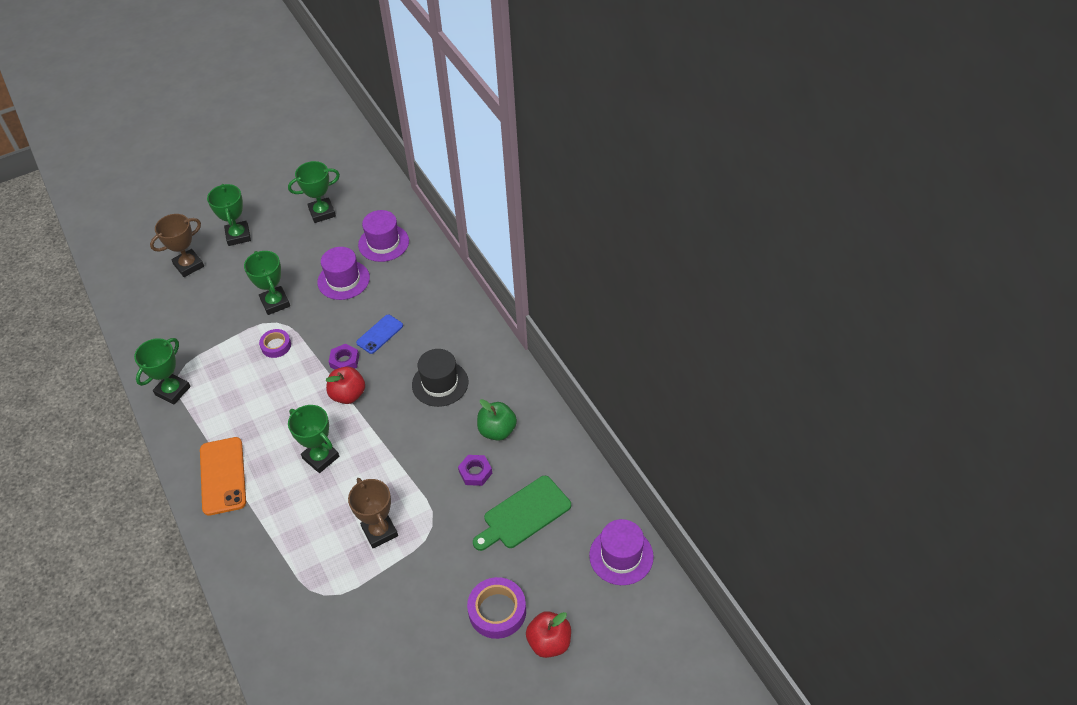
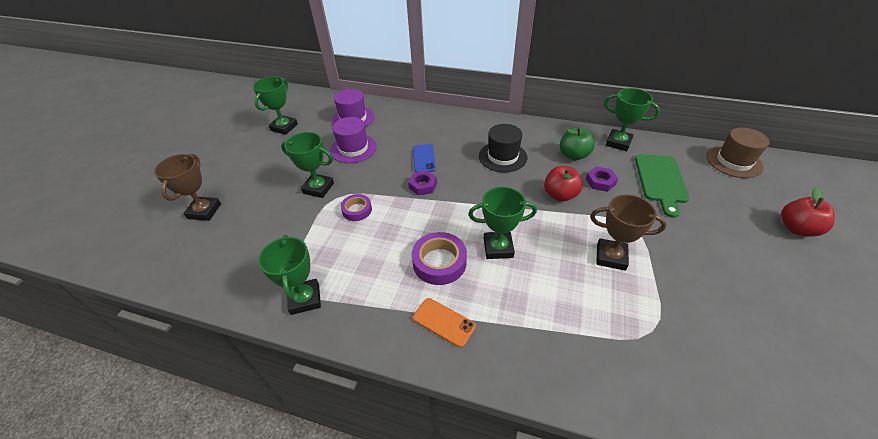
camera: 45 degrees left, 5 degrees down
(223, 476) = (444, 322): orange phone -> orange phone, size x0.61
(238, 236) = (229, 171): green trophy -> green trophy (618, 143)
(348, 395) = (456, 200): red apple -> red apple (560, 195)
(497, 611) = (746, 238): purple tape -> purple tape (439, 262)
(621, 556) = (733, 161): purple hat -> brown hat

